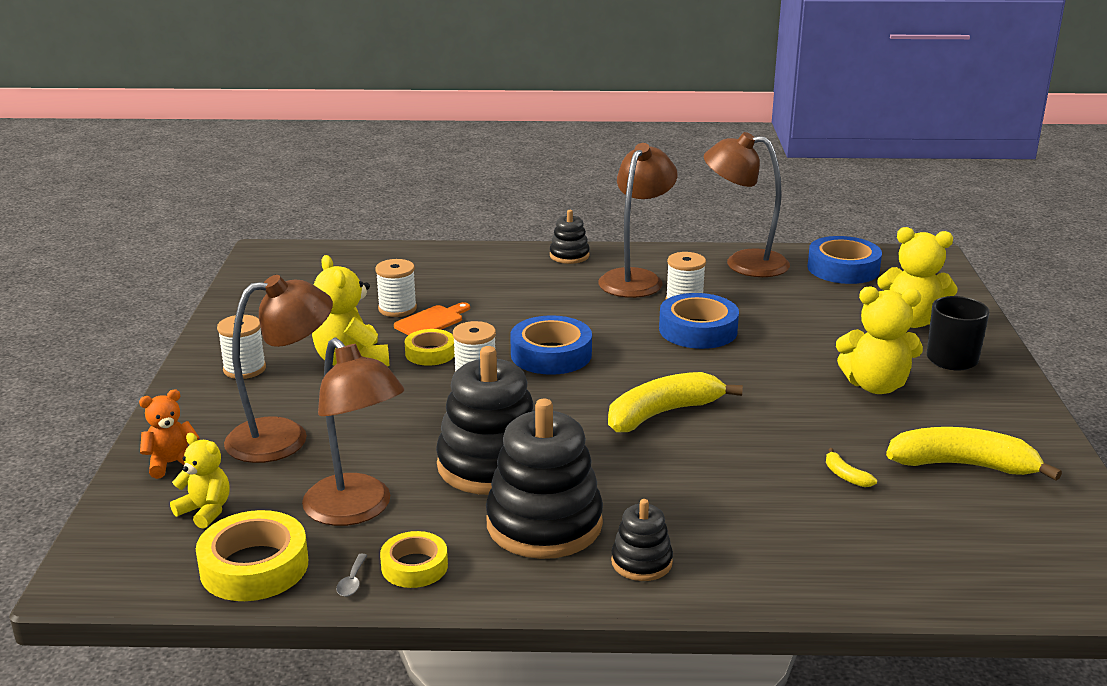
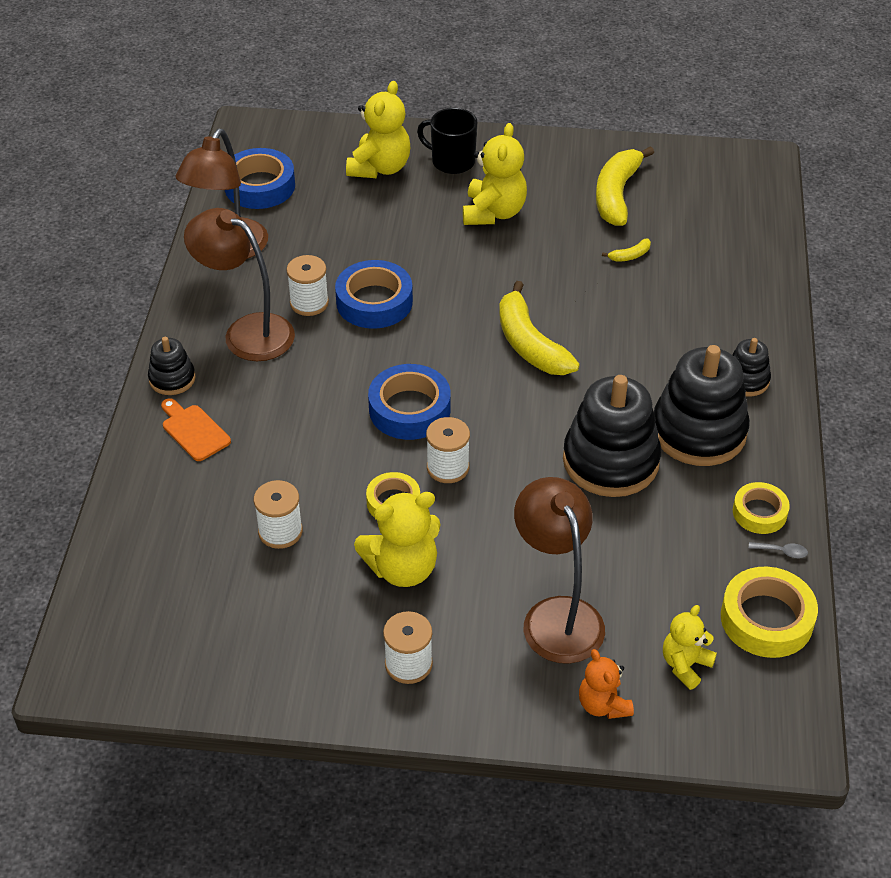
camera: 85 degrees left, 20 degrees up
(356, 510) = (682, 553): brown lamp -> none
(431, 321) = (318, 501): orange cutting board -> orange cutting board (193, 431)

